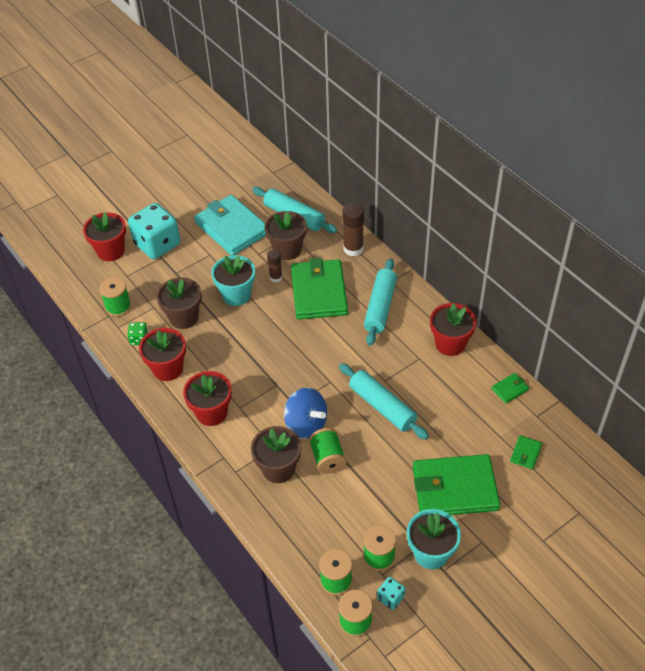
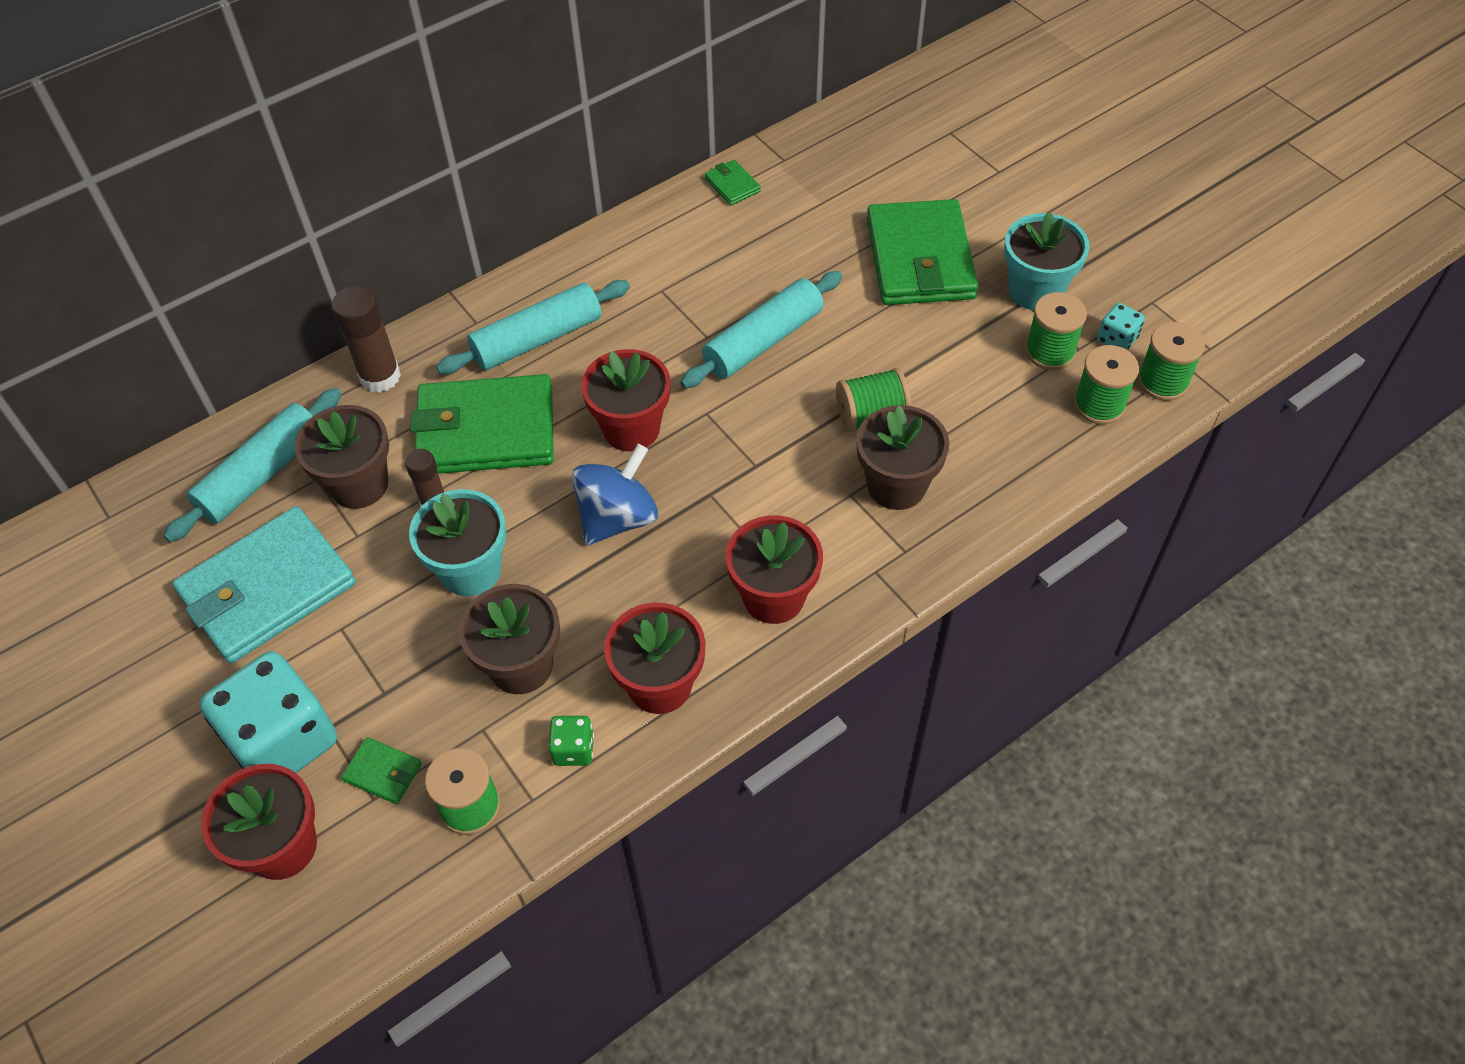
camera: 90 degrees left, 5 degrees up
(306, 424) = (800, 447): blue spinning top -> blue spinning top (617, 518)
(380, 307) = (538, 339): turquoise rolling pin -> turquoise rolling pin turned 45 degrees counterclockwise
(450, 344) = (633, 249): red flower pot -> red flower pot (631, 428)
(525, 453) = (853, 177): green wallet -> green wallet (383, 772)

